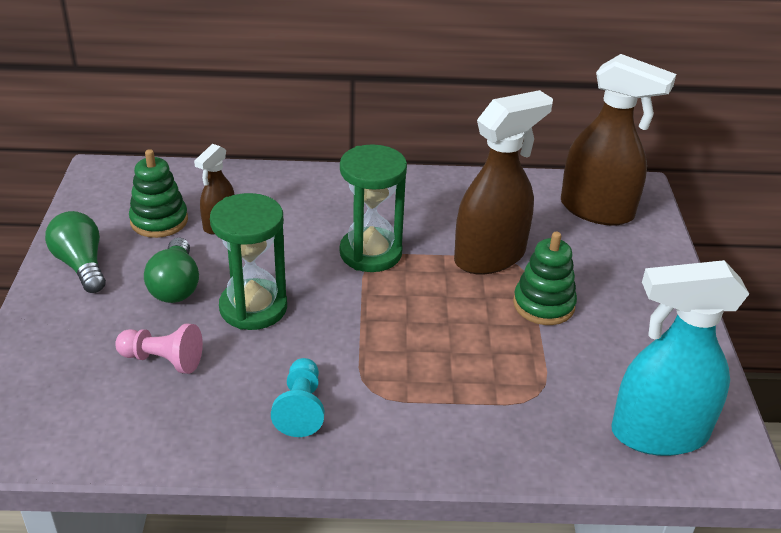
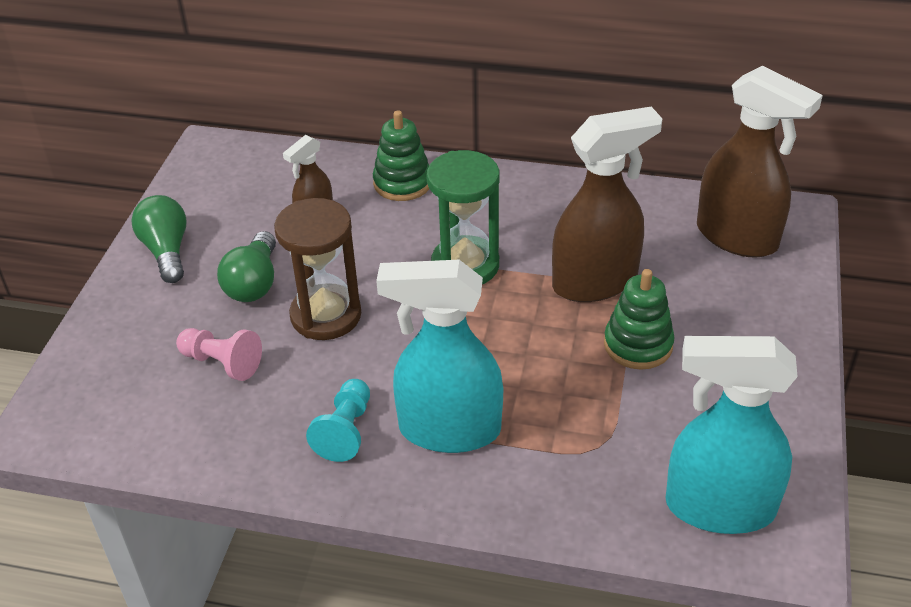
camera: 15 degrees right, 5 degrees up
(159, 221) = (254, 208): green stacking toy -> green stacking toy (402, 183)
(253, 307) = (326, 315): green hourglass -> brown hourglass
(398, 396) = (448, 430): none -> turquoise spray bottle

